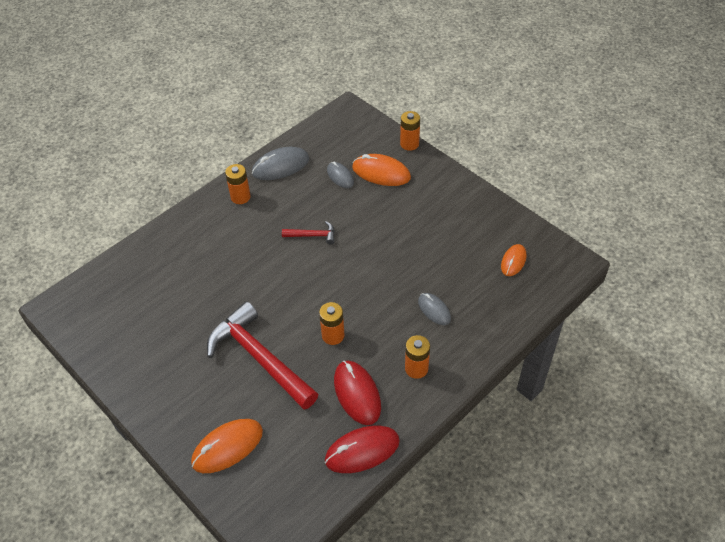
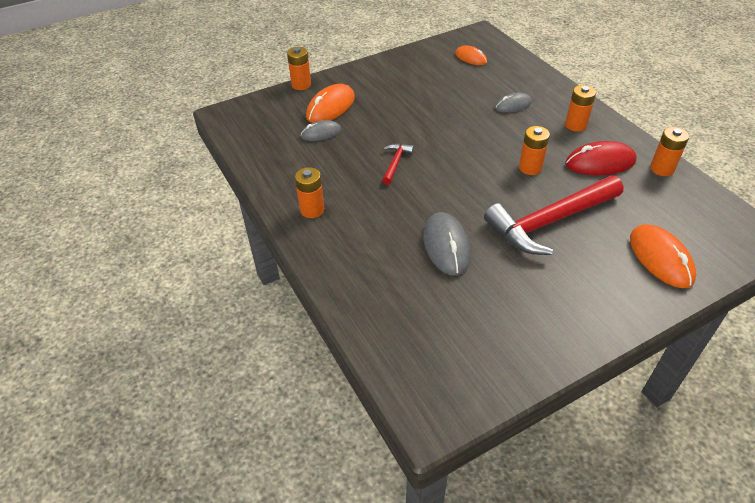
camera: 75 degrees left, 5 degrees down
(281, 166) = (280, 172): grey mouse -> grey mouse (446, 246)
(362, 451) = (662, 169): red mouse -> orange battery

